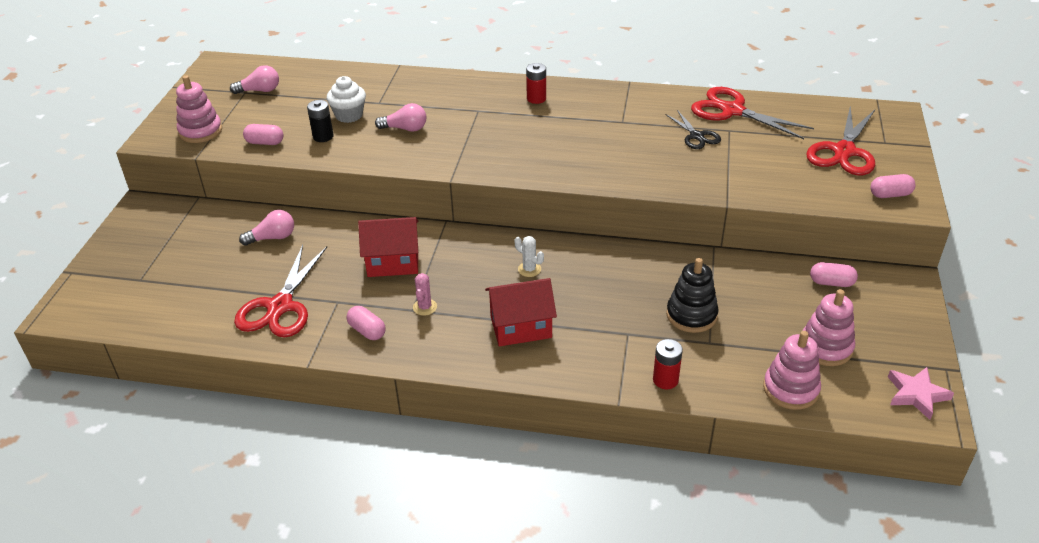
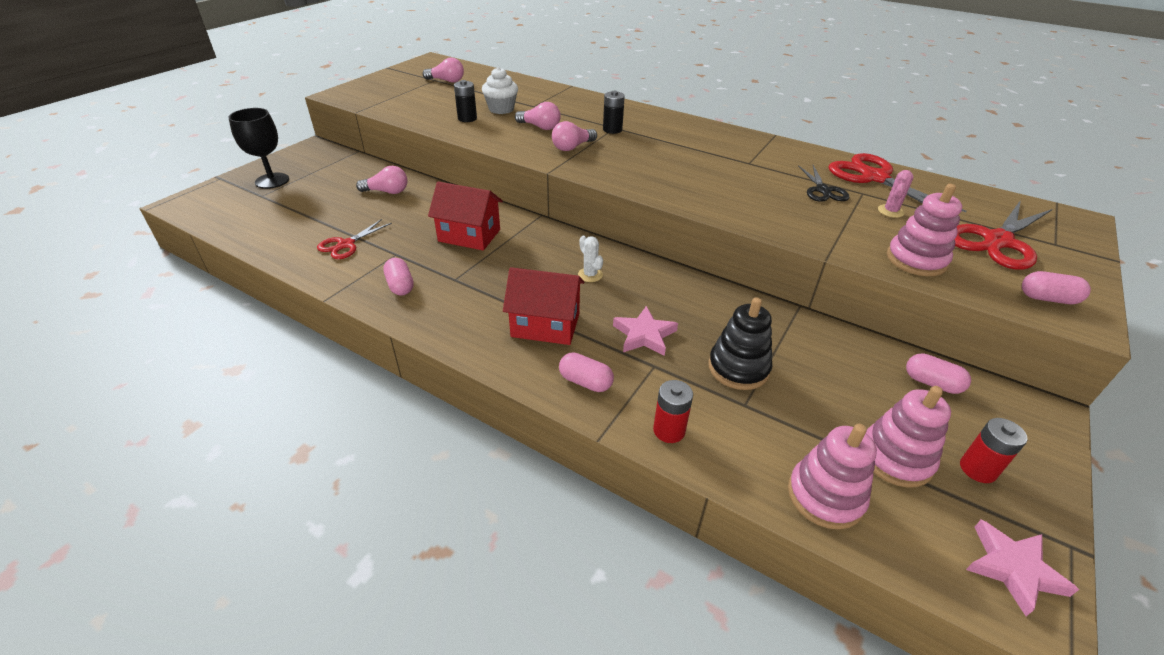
camera: 20 degrees right, 0 degrees up
(135, 259) = (272, 181): none -> black goblet
(200, 131) = (377, 96): pink stacking toy -> pink stacking toy (916, 260)
(265, 142) = (418, 113): pink capsule -> pink capsule (585, 382)
(280, 306) = (346, 244): red scissors -> red scissors, size x0.58
(425, 307) = (467, 280): pink cactus -> pink cactus (890, 211)
(453, 145) = (572, 147): none -> pink light bulb
(477, 114) = (612, 130): none -> black battery
(536, 98) = (675, 129): red battery -> red battery (977, 469)
(606, 310) = (644, 335): none -> pink star

